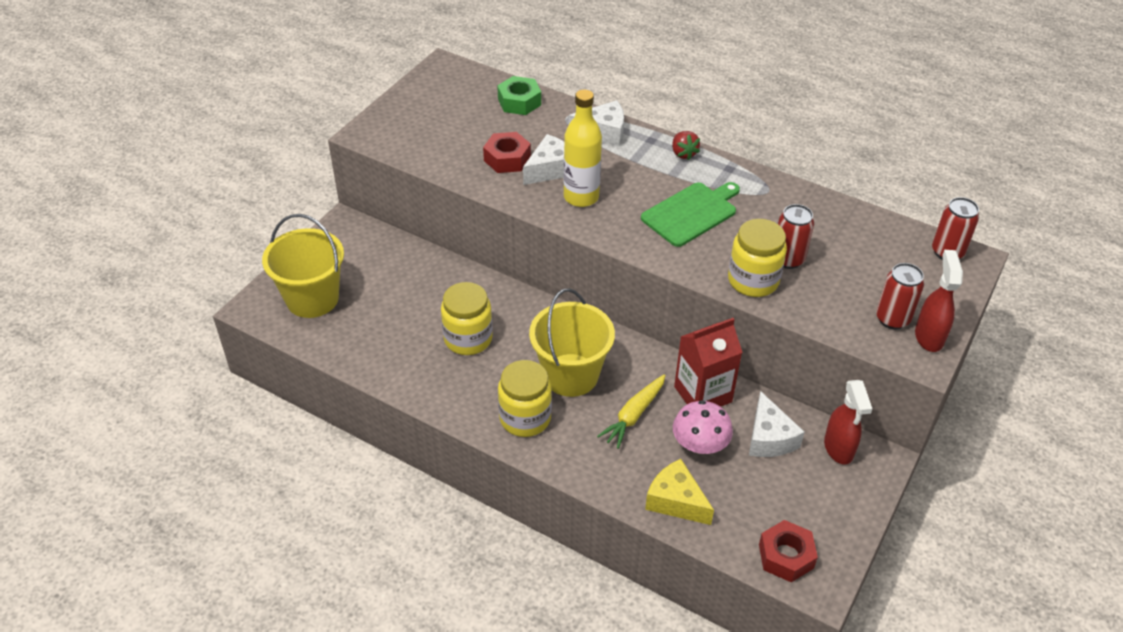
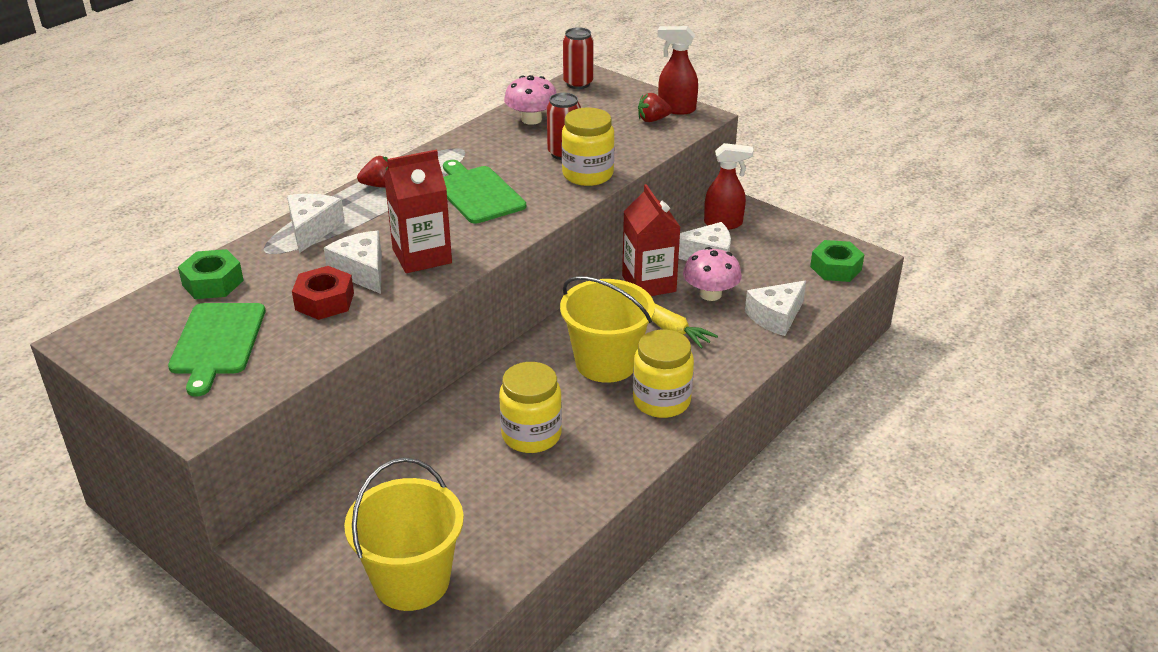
camera: 80 degrees left, 10 degrees down
(449, 121) = (217, 342): none -> green cutting board
(581, 197) = (422, 256): yellow bottle -> red carton
(676, 501) = (776, 317): yellow cheese -> white cheese
(786, 556) = (835, 268): red nut -> green nut
(848, 228) = (531, 119): none -> pink mushroom
(892, 319) = (652, 120): red can -> red strawberry

